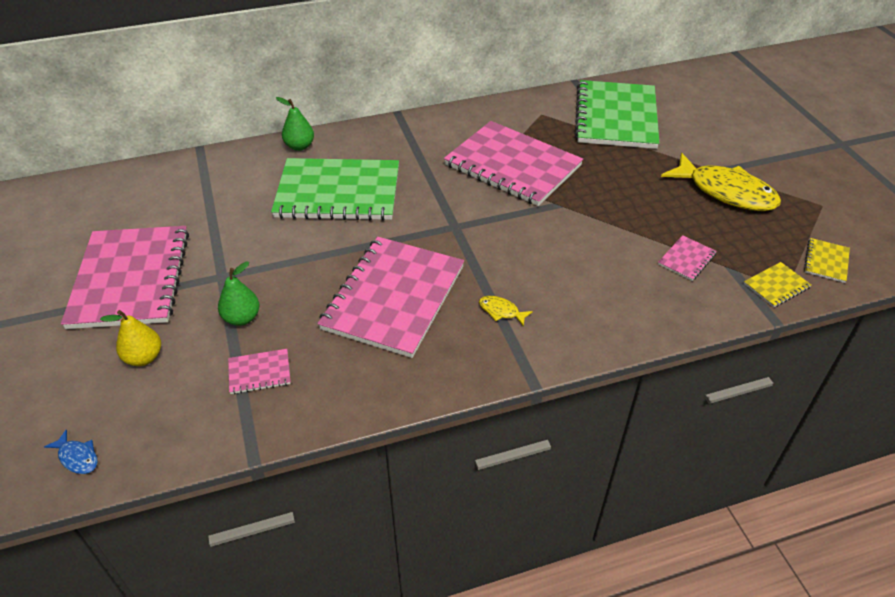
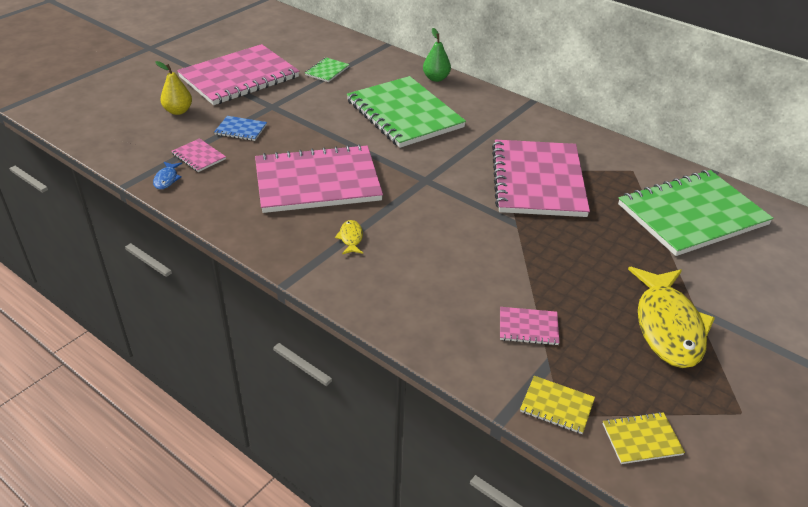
camera: 55 degrees right, 5 degrees down
(77, 457) = (88, 125): blue fish -> blue fish (167, 179)
(200, 208) = (327, 71): none -> green notebook
(242, 318) = (241, 129): green pear -> blue notebook

